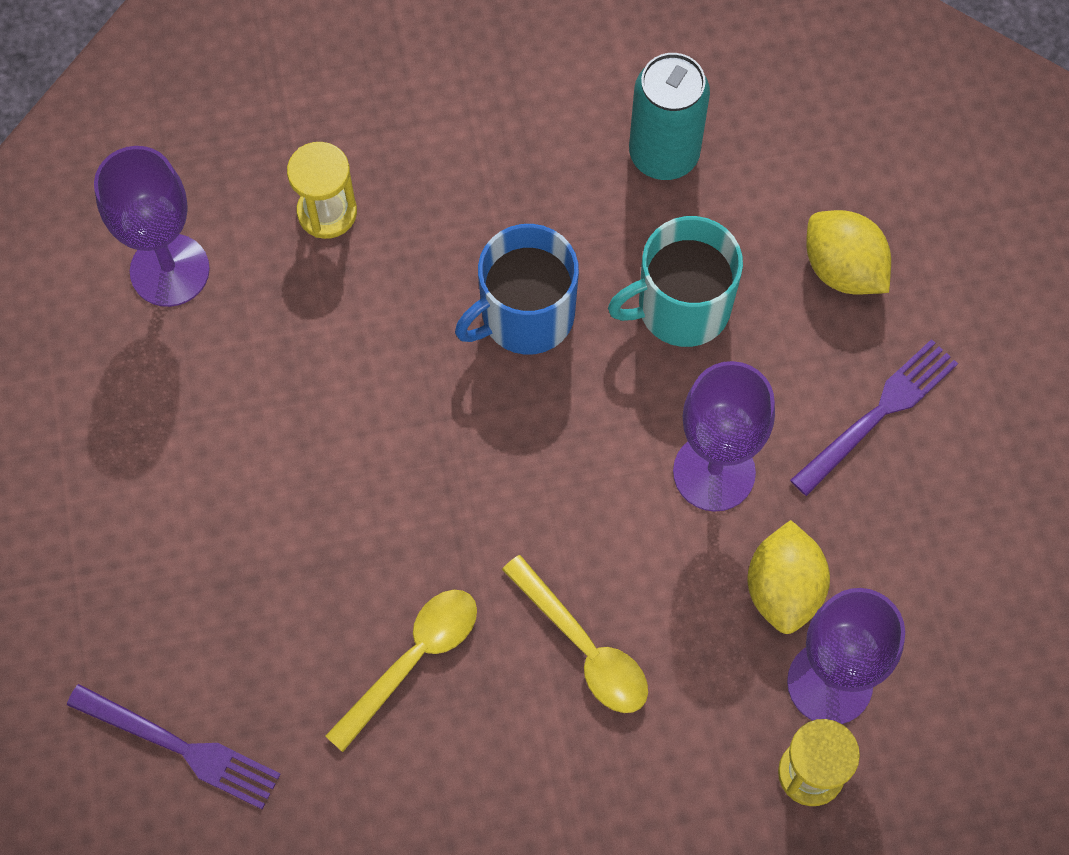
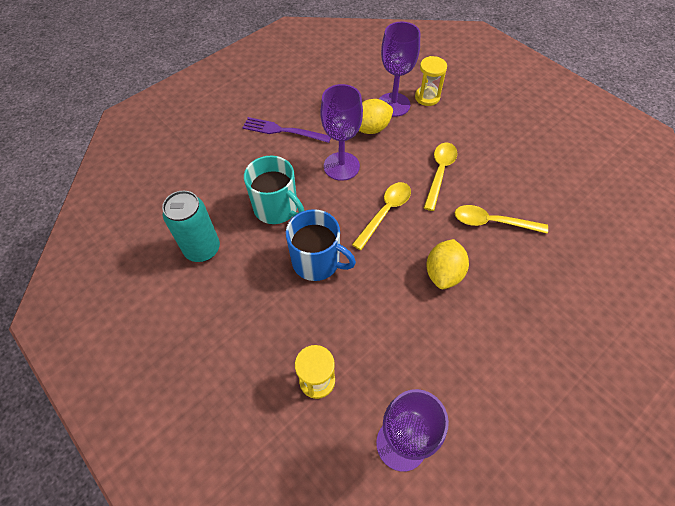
camera: 120 degrees left, 10 degrees down
(181, 747) = (600, 283): purple fork -> none
(555, 485) = (385, 212): none -> yellow spoon
(843, 269) = (226, 164): yellow lemon -> yellow lemon (443, 273)

